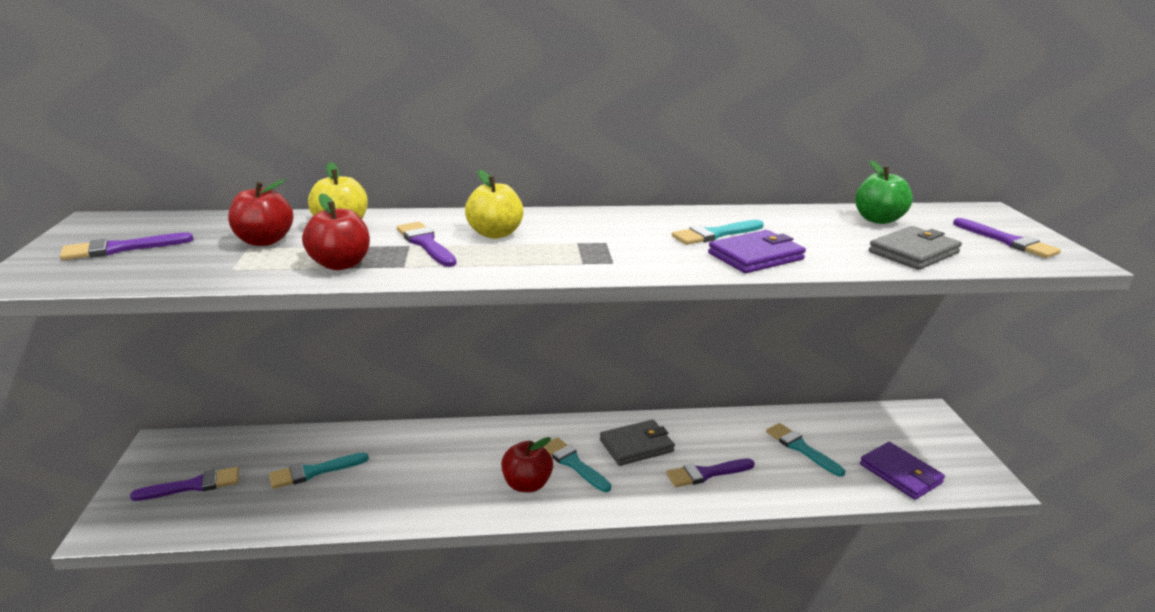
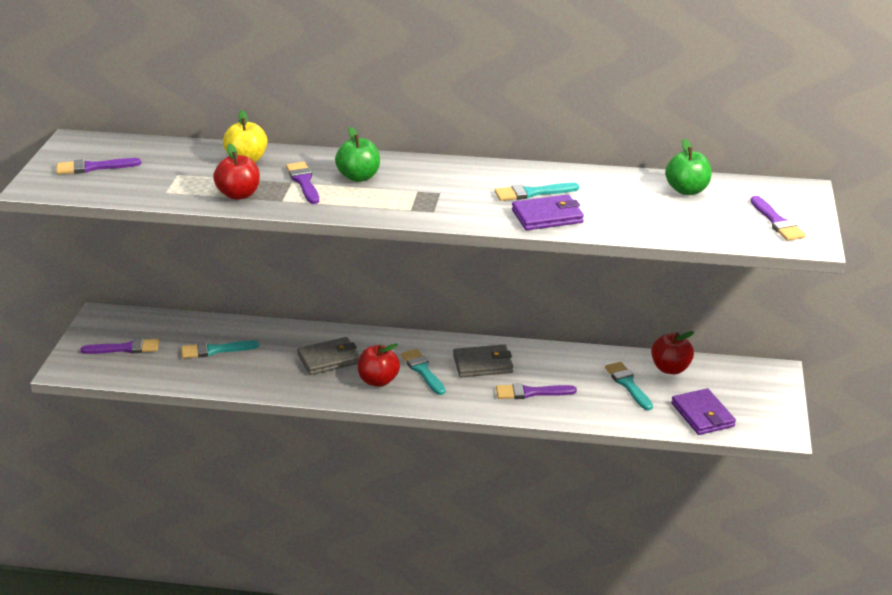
camera: 15 degrees right, 5 degrees up
(264, 241) = (189, 169): red apple -> red apple (670, 369)
(495, 234) = (358, 177): yellow apple -> green apple
(913, 252) = (680, 225): grey wallet -> grey wallet (329, 359)

